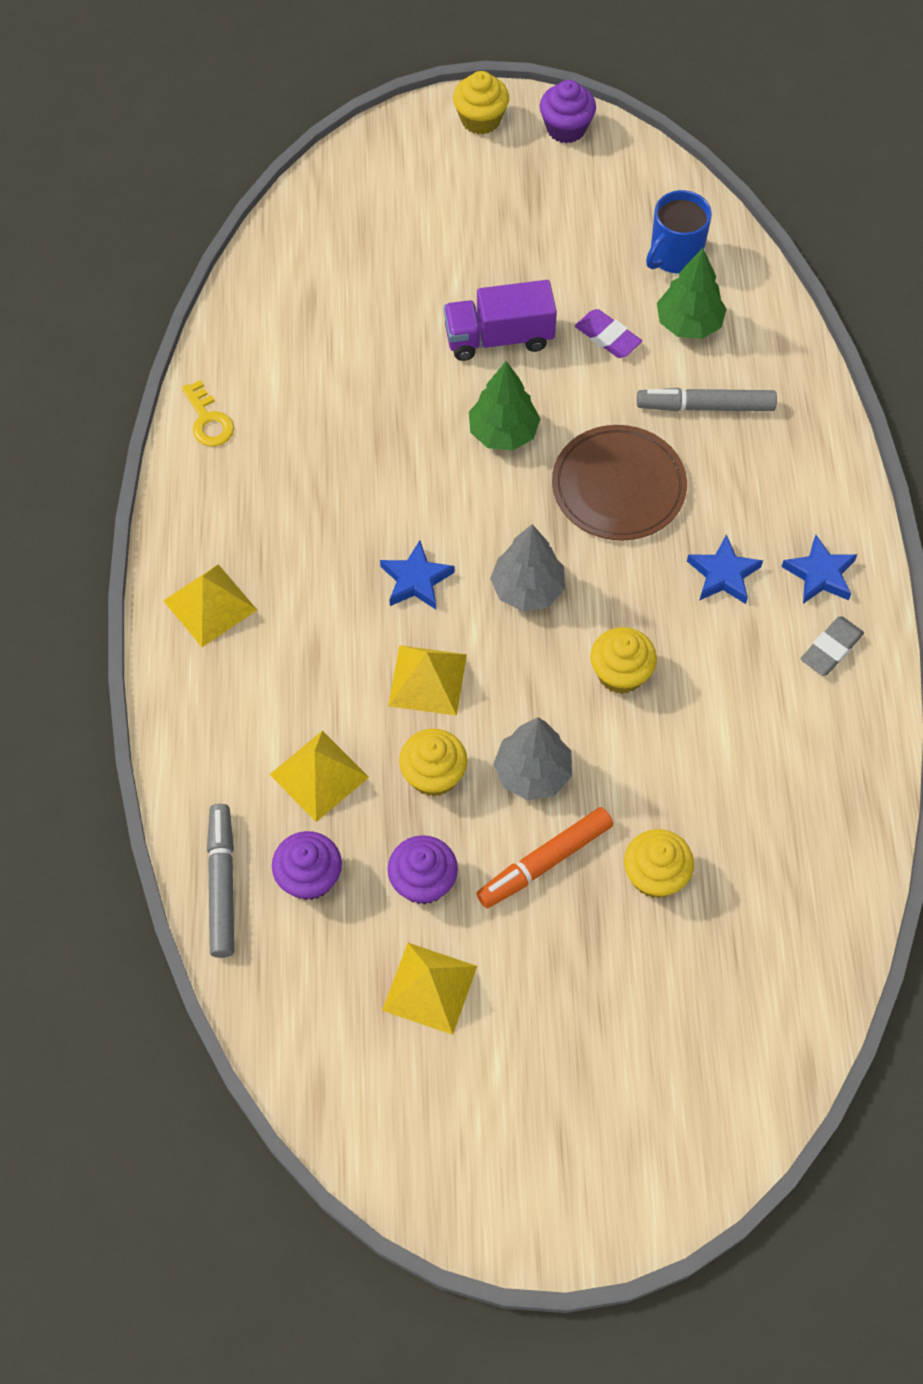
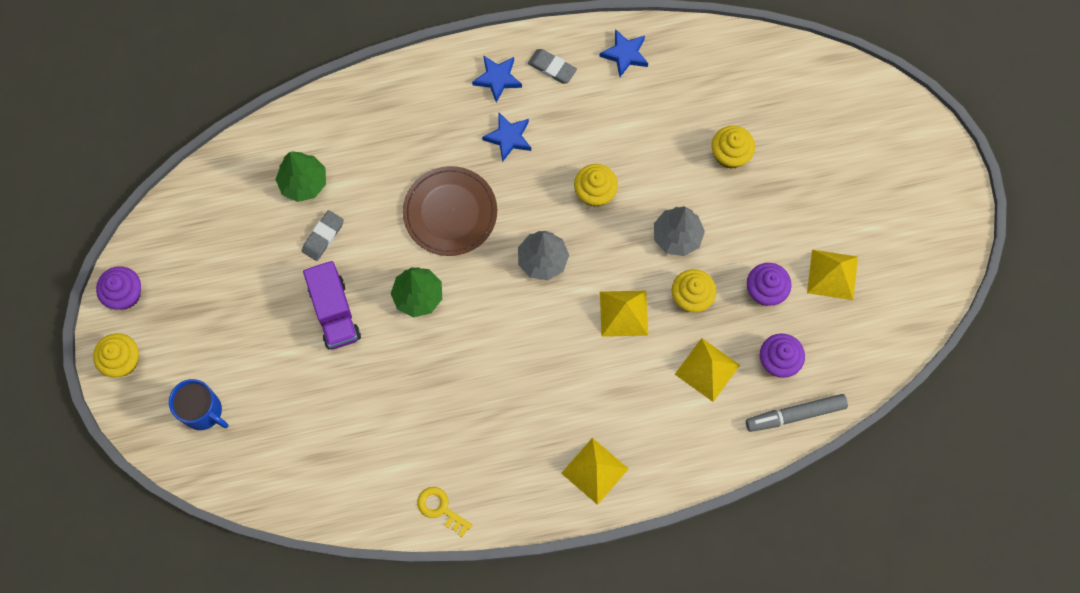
camera: 100 degrees left, 10 degrees up
(208, 420) = (440, 509): yellow key -> yellow key turned 105 degrees counterclockwise
(416, 580) = (549, 334): blue star -> blue star (625, 54)
(544, 862) = (736, 220): orange marker -> none
(607, 337) = (323, 237): purple eraser -> grey eraser
(674, 256) = (242, 200): blue mug -> blue mug (203, 411)
(705, 406) = (374, 164): grey marker -> none

